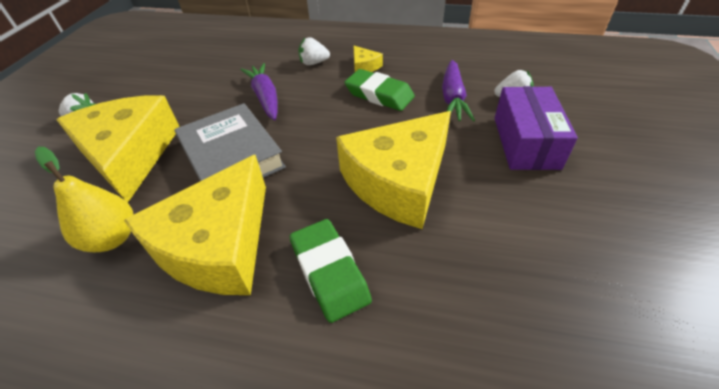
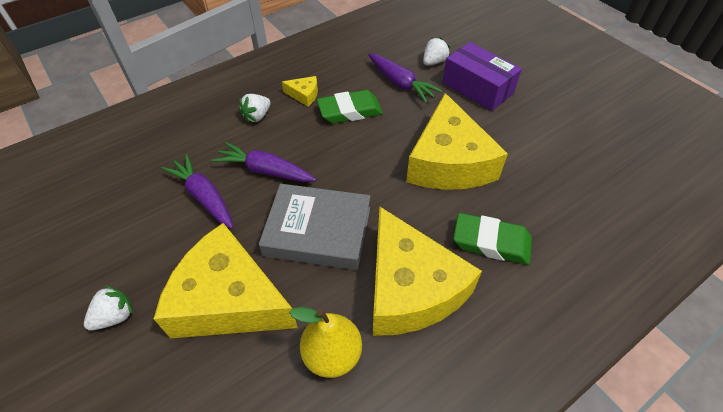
camera: 50 degrees left, 5 degrees up
(212, 90) = (204, 197): none -> purple carrot

